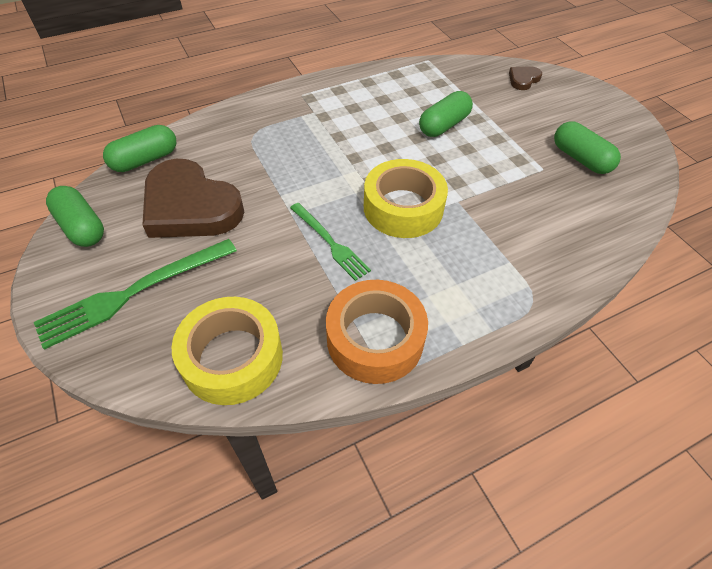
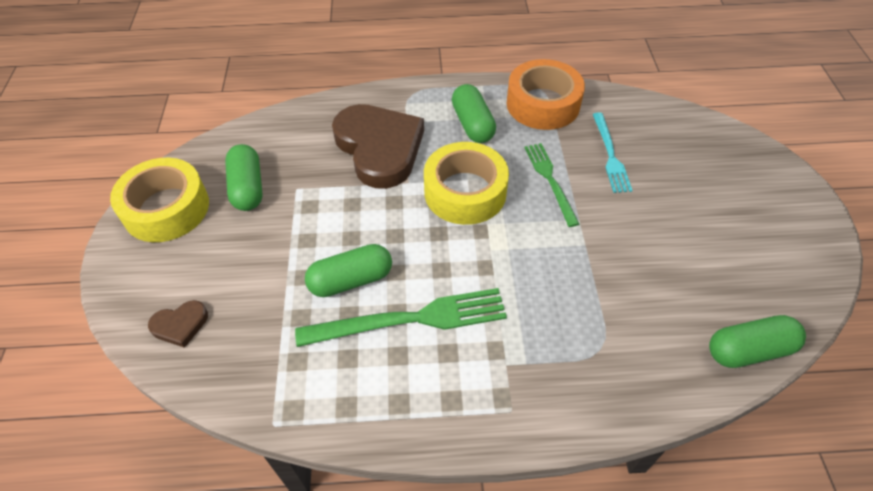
camera: 155 degrees left, 0 degrees up
(82, 227) = (806, 272): green capsule -> green capsule (472, 124)
(134, 292) = (736, 188): green fork -> green fork (410, 319)
(190, 206) = (686, 261): brown heart -> brown heart (379, 148)
(232, 358) = (651, 121): yellow tape -> yellow tape (166, 208)
(275, 291) = (610, 155): none -> turquoise fork

